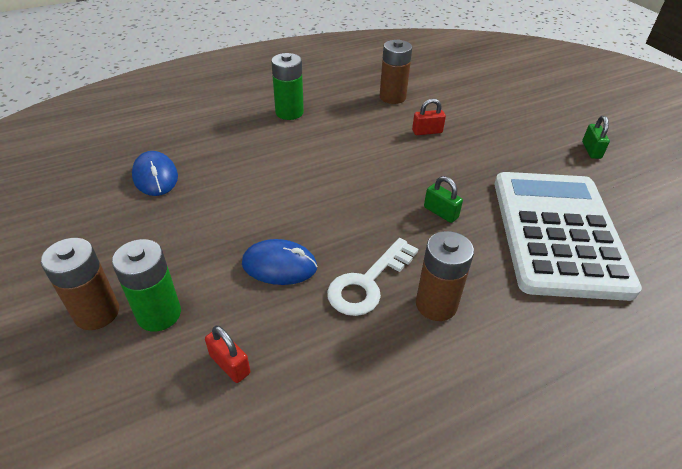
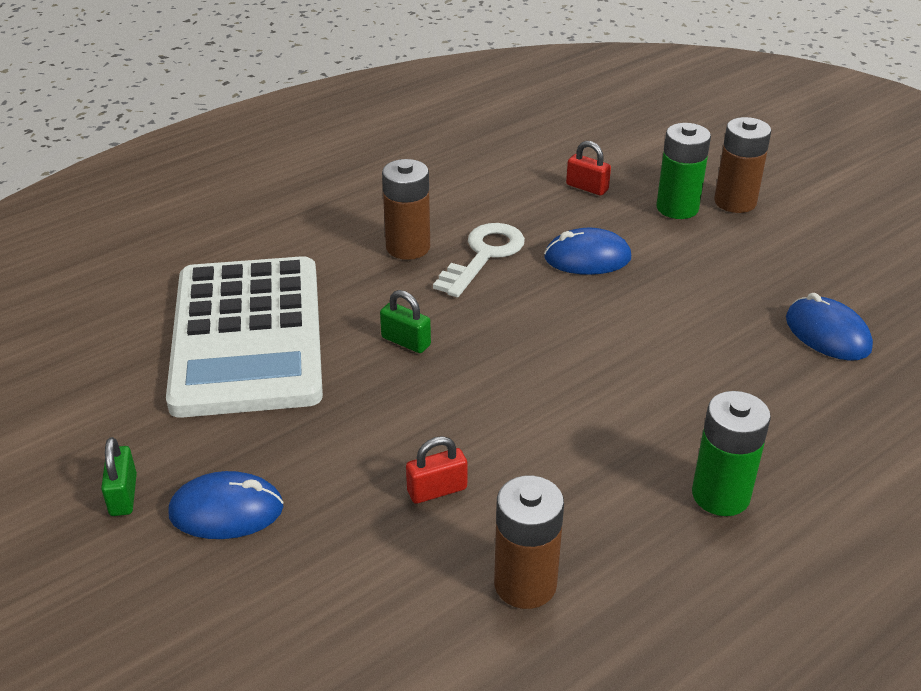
camera: 170 degrees right, 5 degrees down
(533, 137) = (226, 511): none -> blue mouse

